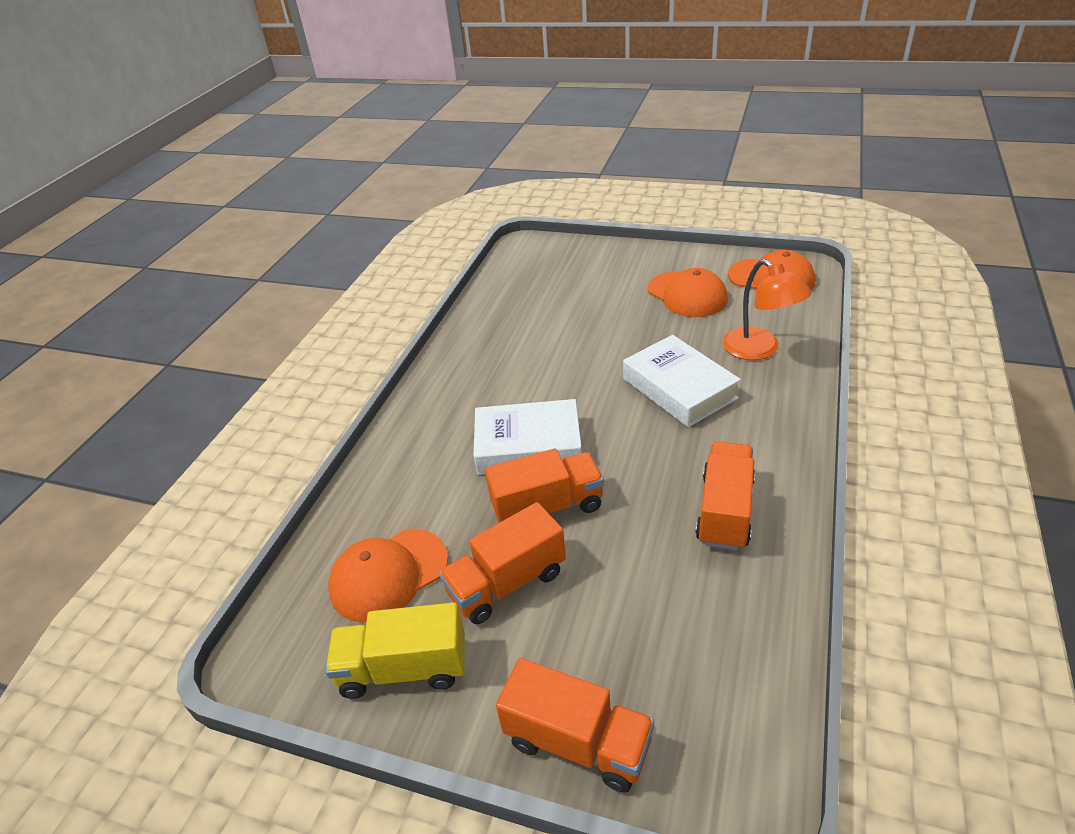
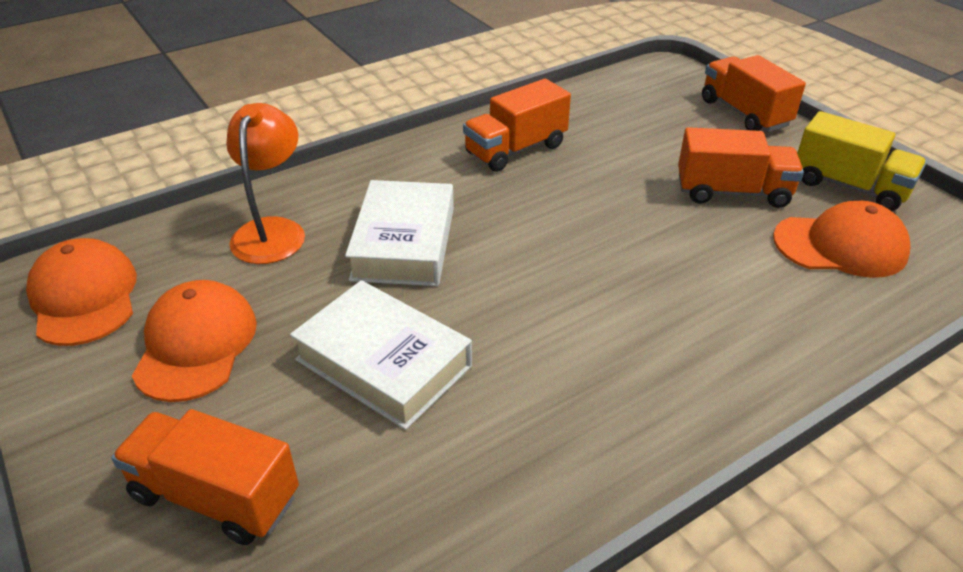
camera: 145 degrees left, 0 degrees up
(528, 445) = (618, 278): white book -> white book (383, 363)
(547, 507) = (651, 220): orange truck -> orange truck (215, 496)

